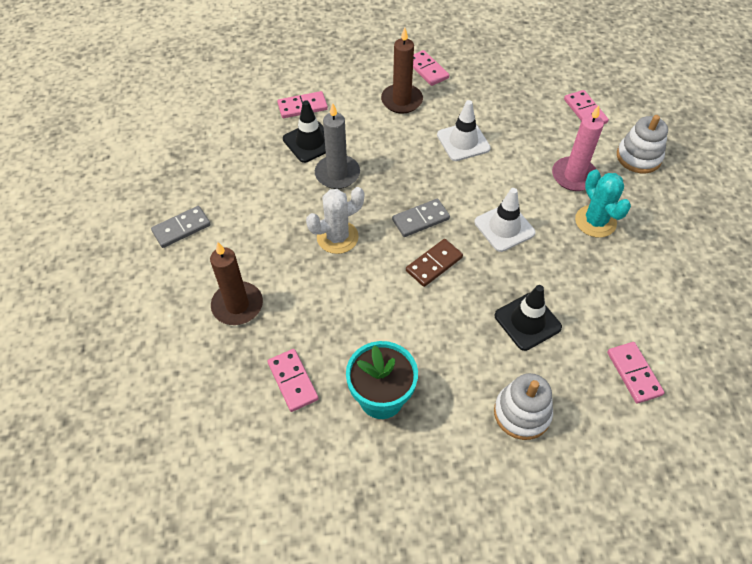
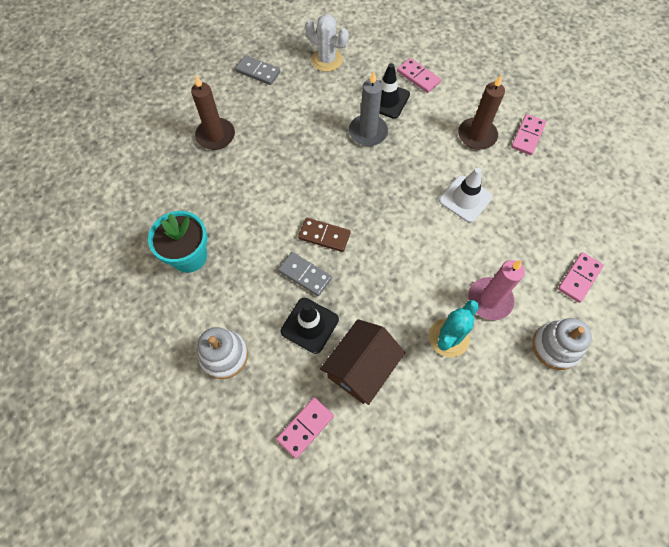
camera: 60 degrees right, 10 degrees up
(293, 381) = (175, 198): pink domino -> none
(337, 237) = (309, 162): white cactus -> white cactus (327, 60)
(420, 219) = (361, 207): grey domino -> grey domino (305, 275)
(504, 227) = (393, 269): white traffic cone -> none
(593, 300) = (361, 368): none -> brown house

